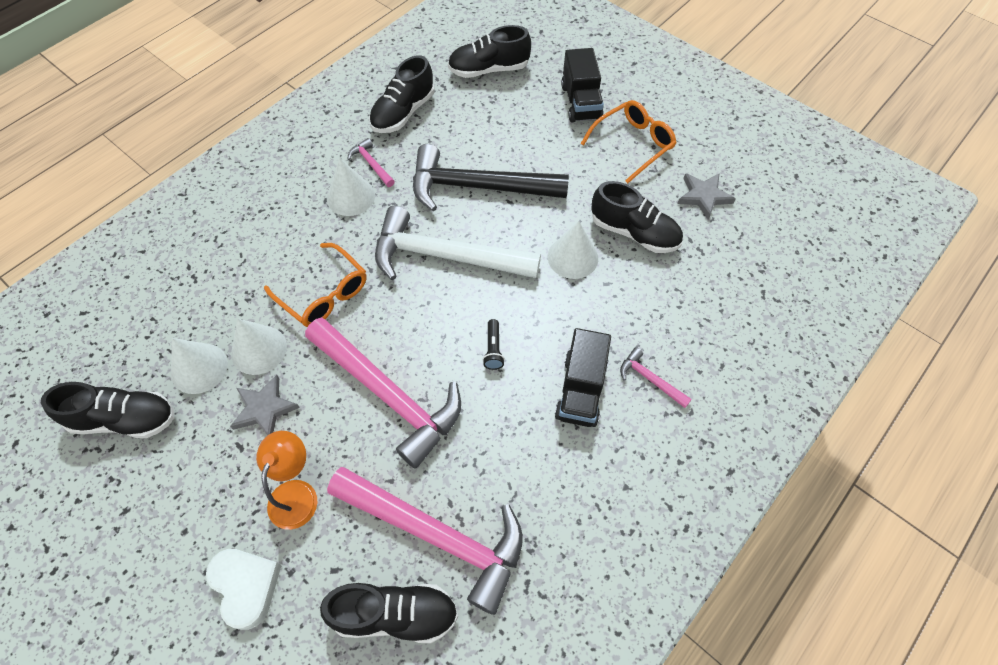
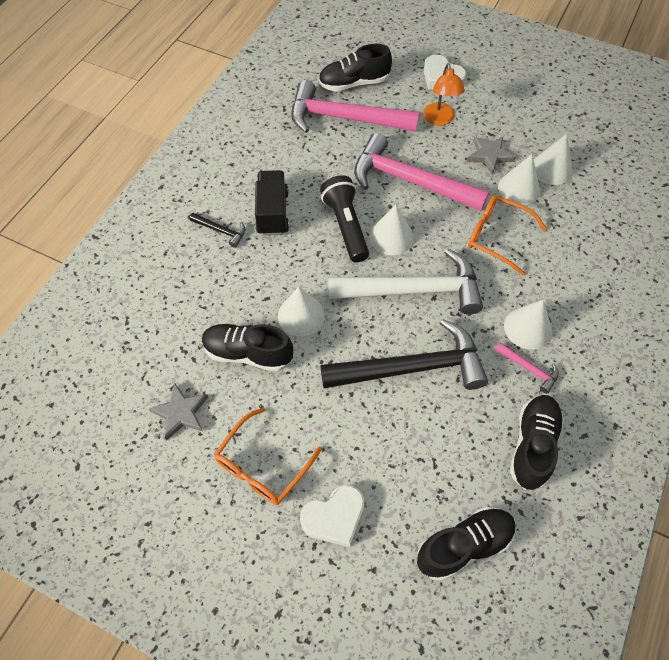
camera: 165 degrees right, 0 degrees up
(124, 419) = (575, 131): black shoe -> none
(444, 322) = (391, 237): none -> white cone
(493, 349) = (346, 226): black flashlight -> black flashlight, size x2.12
(581, 102) = (334, 517): black truck -> white heart
(650, 379) = (221, 231): pink hammer -> black hammer

